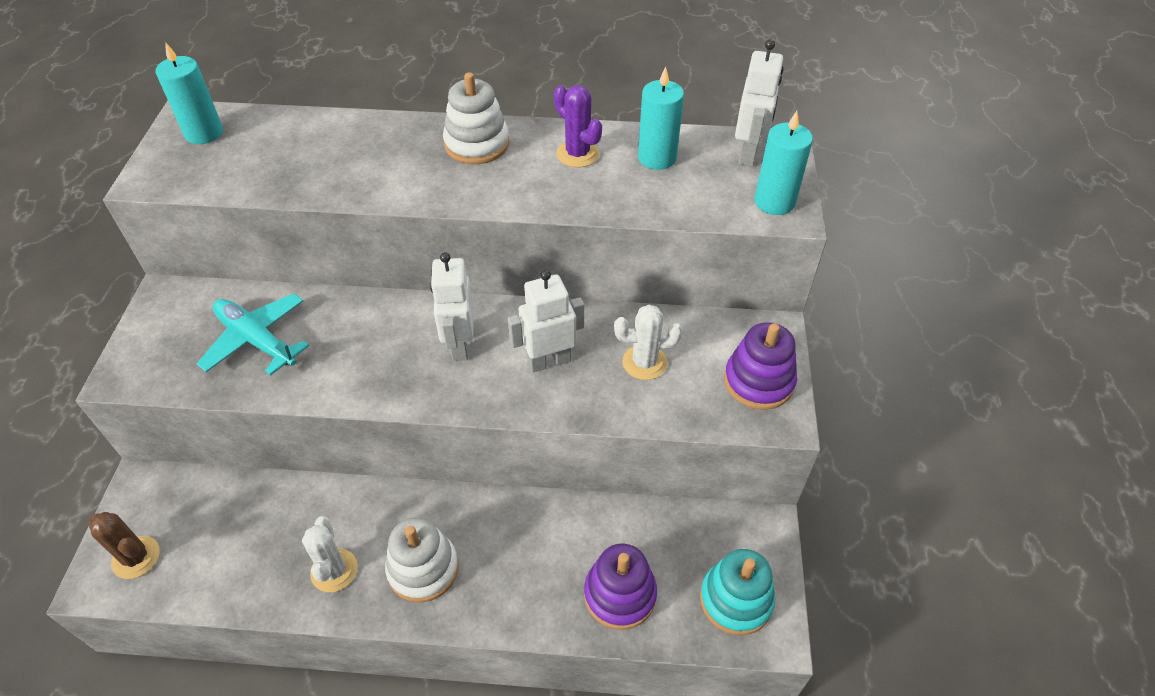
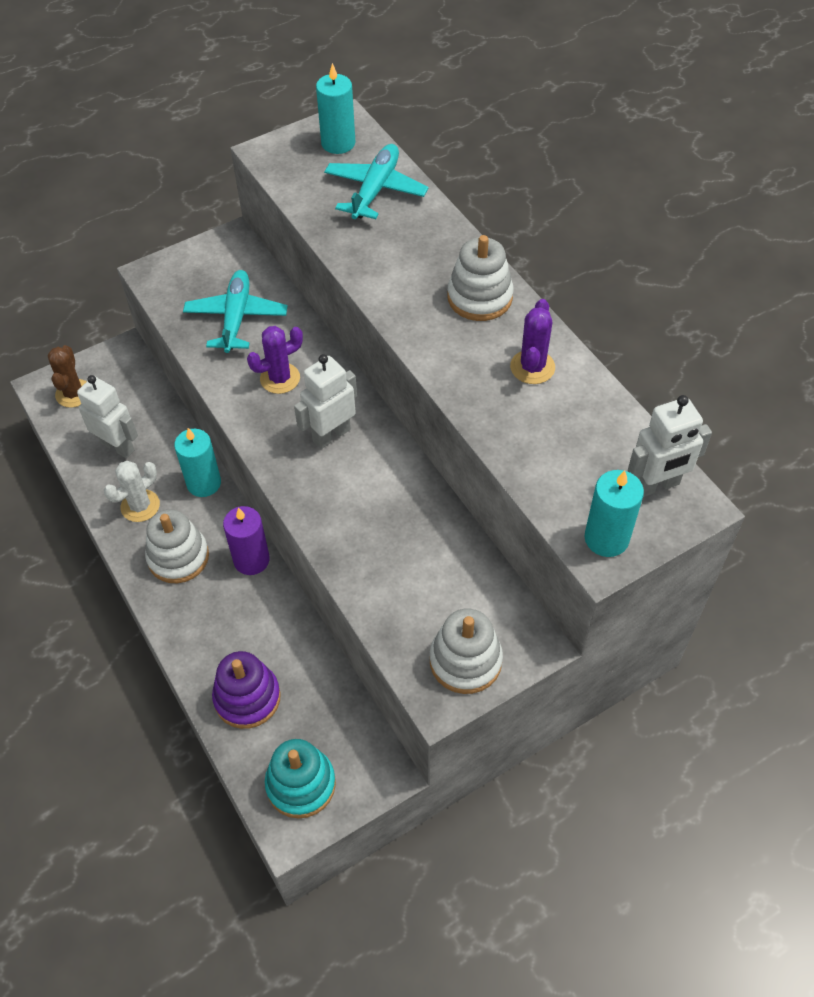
camera: 55 degrees right, 5 degrees up
(288, 139) = (375, 190): none -> turquoise plane
(361, 346) = (280, 378): none -> purple cactus
(481, 509) = (251, 560): none -> purple candle
(549, 361) = (363, 501): white robot -> white robot (118, 446)
(644, 362) = (416, 566): white cactus -> none
(657, 158) = (582, 423): turquoise candle -> turquoise candle (204, 483)
(758, 381) = (465, 661): purple stacking toy -> white stacking toy

